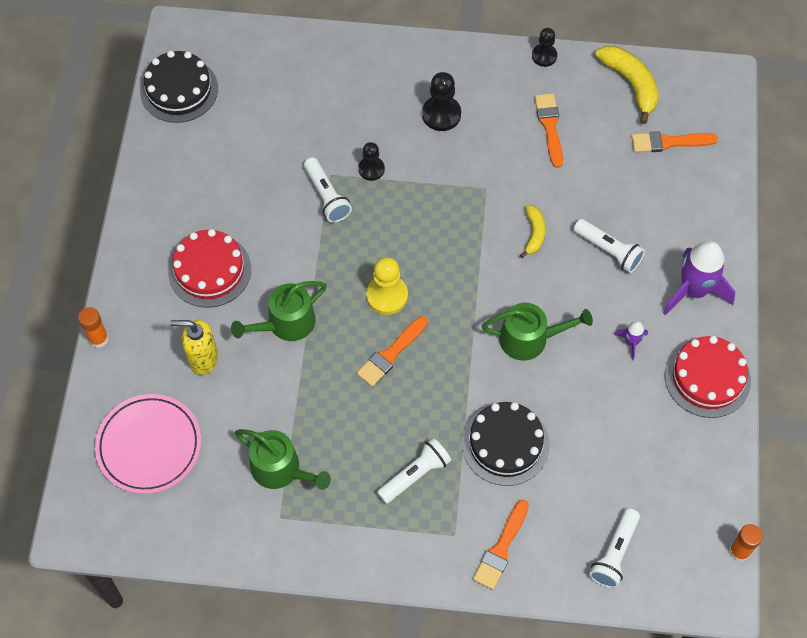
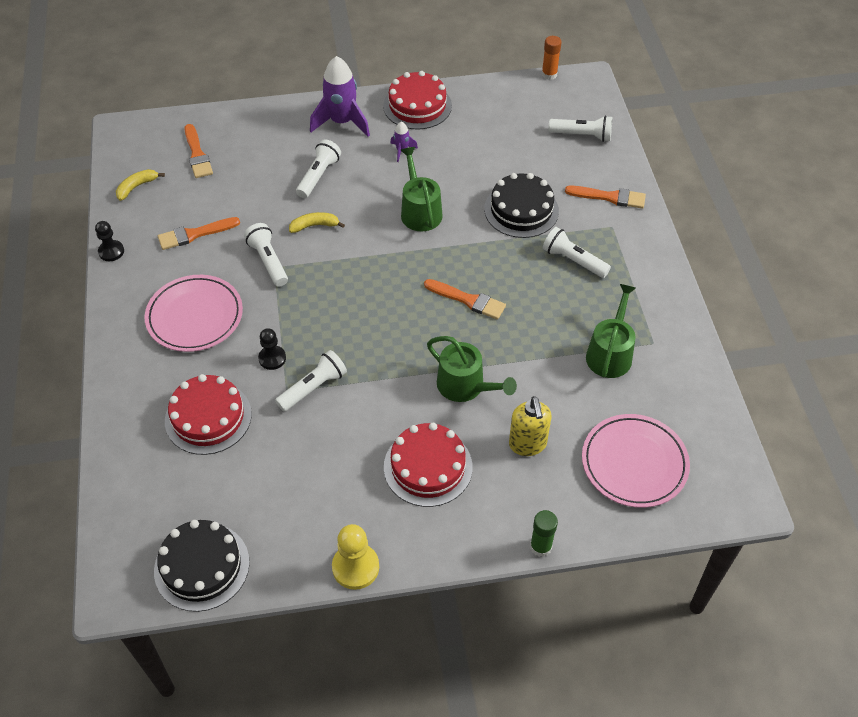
camera: 105 degrees left, 10 degrees down
(98, 339) = (540, 546): orange glue stick -> green glue stick
(322, 111) = (208, 417): none -> red cake
(387, 296) = (410, 315): yellow pawn -> yellow pawn (355, 567)
(441, 114) = (195, 316): black pawn -> pink plate
(495, 184) = (268, 261): none -> white flashlight
(631, 84) = (137, 187): yellow banana -> yellow banana, size x0.59

